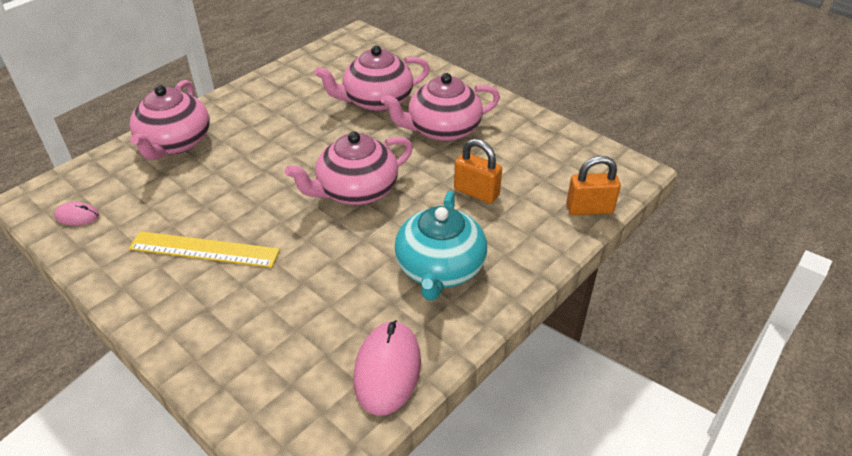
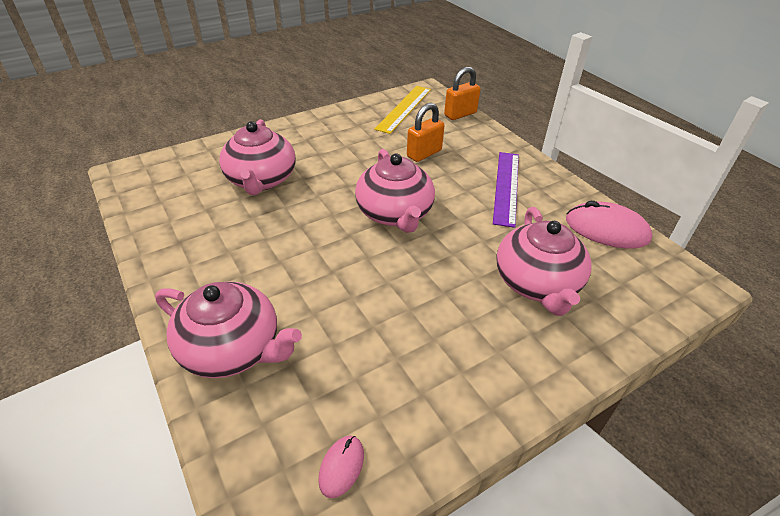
camera: 75 degrees left, 0 degrees up
(204, 249) = (447, 330): yellow ruler -> yellow ruler (404, 108)
(440, 269) = (506, 187): turquoise teapot -> purple ruler
(442, 129) = (332, 153): pink teapot -> pink teapot (537, 283)
(589, 209) = (460, 114): orange padlock -> orange padlock turned 45 degrees clockwise

